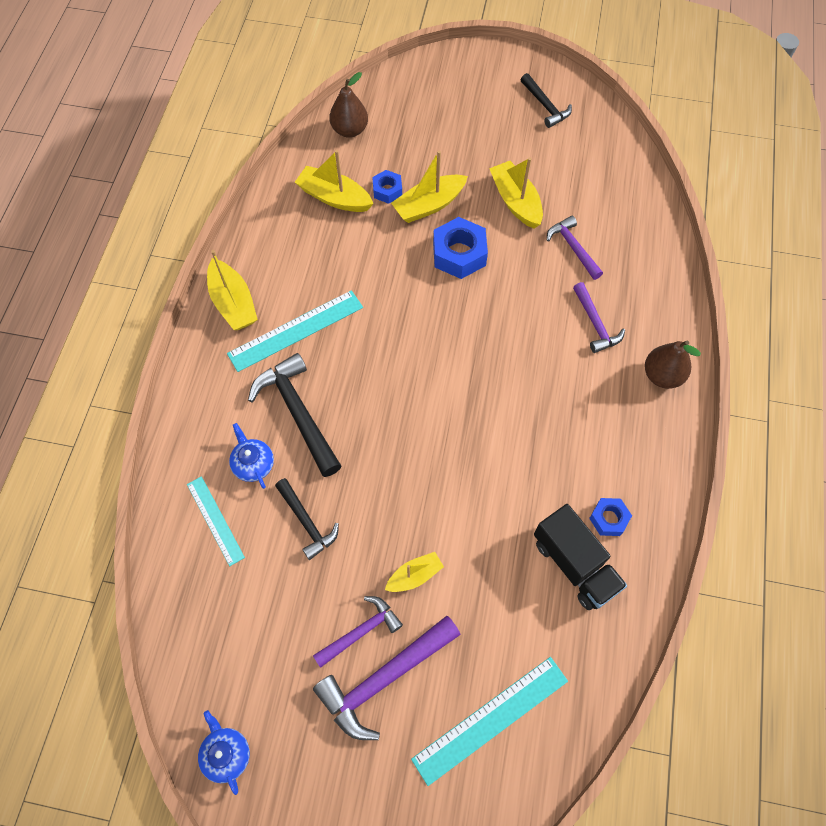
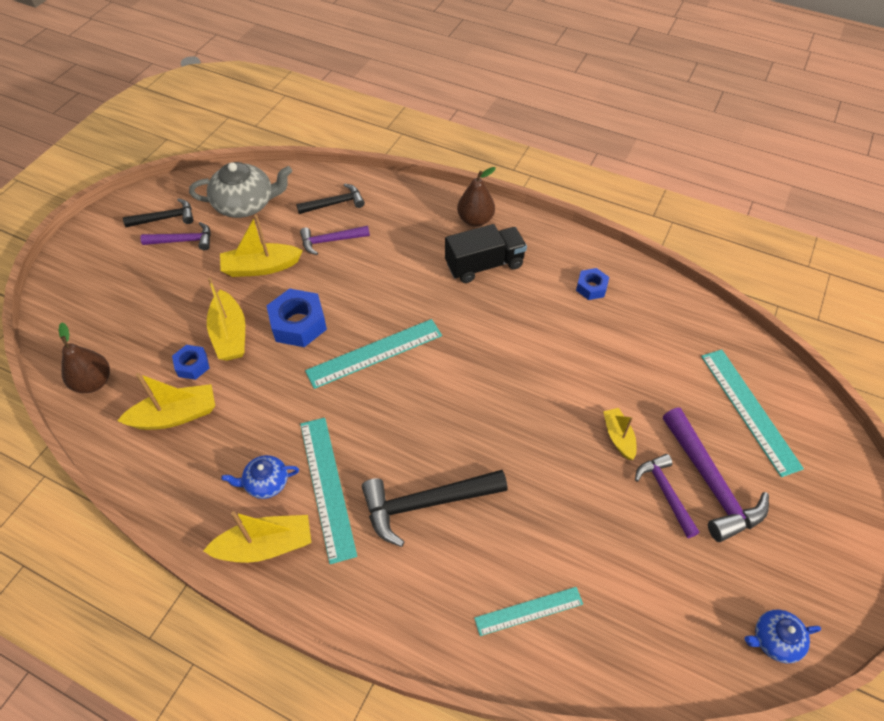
camera: 75 degrees left, 10 degrees down
(253, 463) = (472, 559): blue teapot -> blue teapot (266, 483)
(307, 522) = (549, 519): black hammer -> black hammer (335, 203)
(334, 197) = (175, 415): yellow boat -> yellow boat turned 150 degrees counterclockwise
(446, 327) = (374, 353): none -> turquoise ruler
(575, 564) = (626, 319): black truck -> black truck (484, 265)
(591, 161) = (245, 204): none -> grey teapot
(595, 324) = (412, 247): purple hammer -> purple hammer (183, 241)

